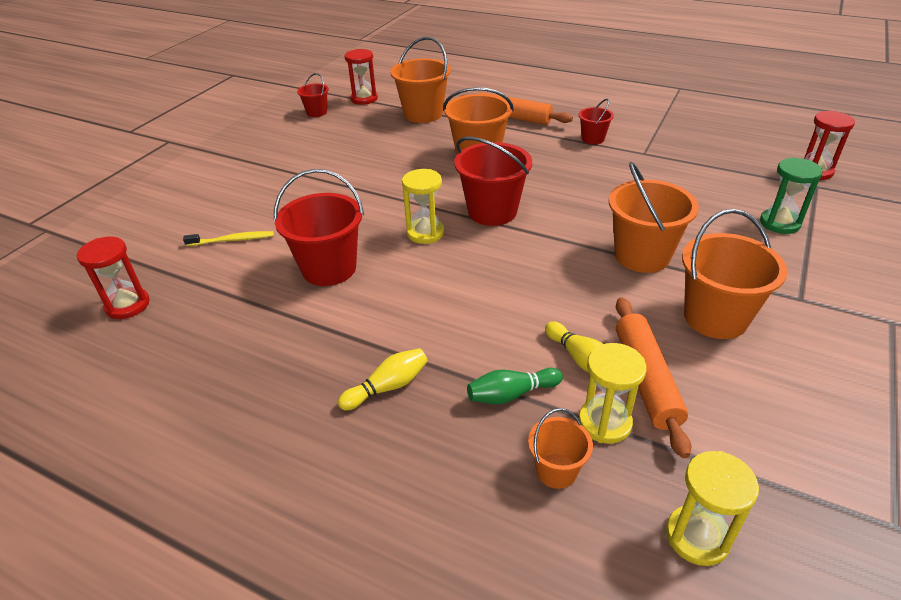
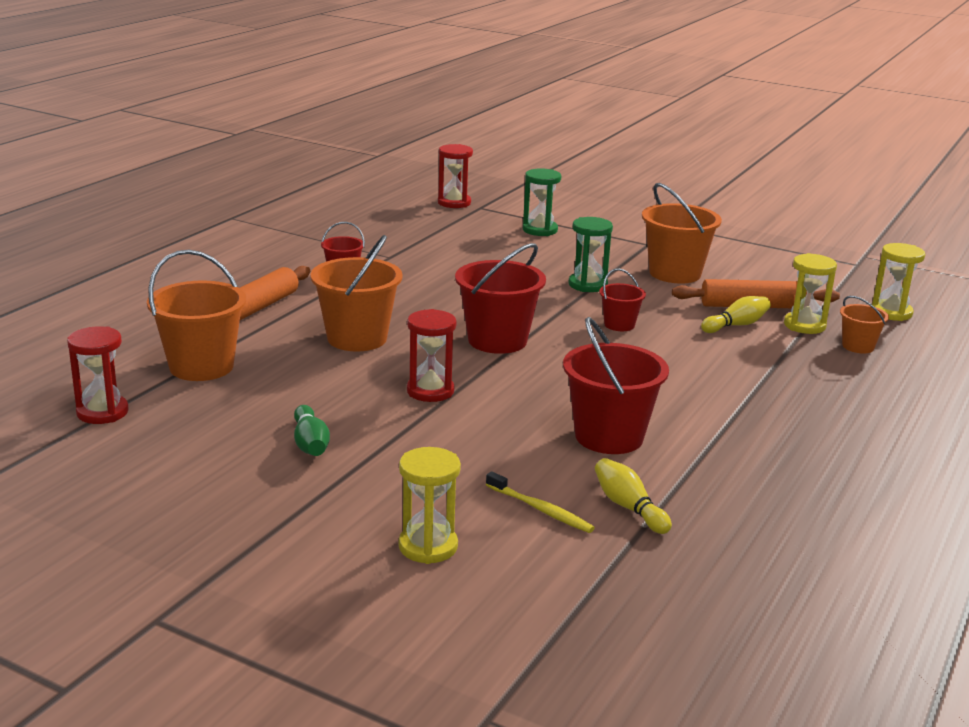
camera: 90 degrees left, 15 degrees down
(128, 305) = (695, 580): red hourglass -> red hourglass (430, 391)
(232, 240) = (540, 509): yellow toothbrush -> yellow toothbrush turned 135 degrees clockwise
(317, 112) = (129, 456): red bucket -> red bucket (619, 325)
(388, 387) = (793, 405): yellow bowling pin -> yellow bowling pin (628, 507)
(425, 233) = (538, 379): yellow hourglass -> yellow hourglass (428, 546)
(511, 394) = (785, 355): green bowling pin -> green bowling pin (310, 444)
(642, 256) = (587, 285): orange bucket -> green hourglass

